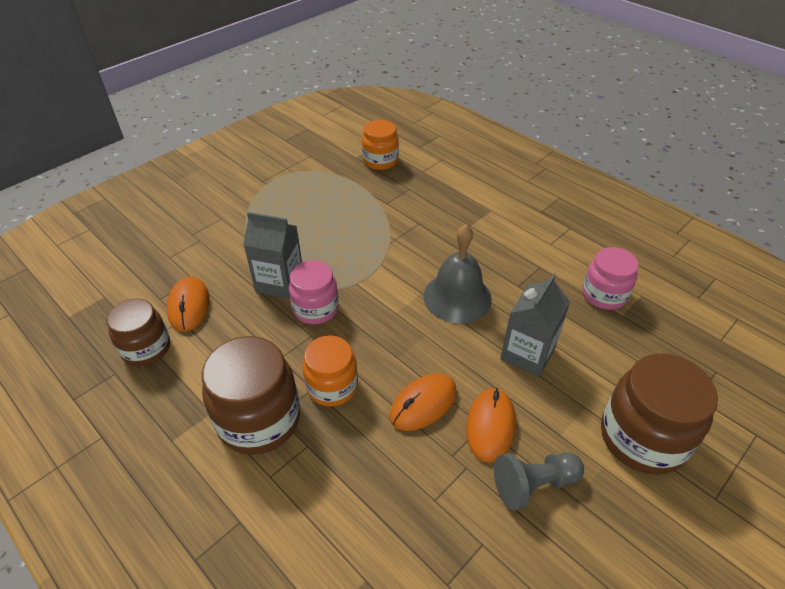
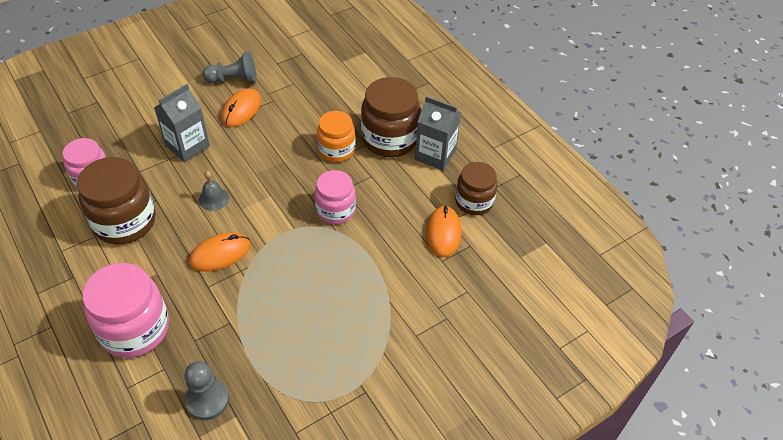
camera: 170 degrees left, 5 degrees up
(279, 282) = (362, 241): grey carton -> grey carton (435, 155)
(380, 161) = (207, 400): orange jar -> grey pawn
(423, 404) = (278, 129): orange mouse -> orange mouse (220, 254)
(457, 297) = (213, 199): grey bell -> grey bell, size x0.51
(461, 188) = (135, 329): none -> pink jar
(642, 438) = (153, 88): brown jar -> brown jar (124, 222)

